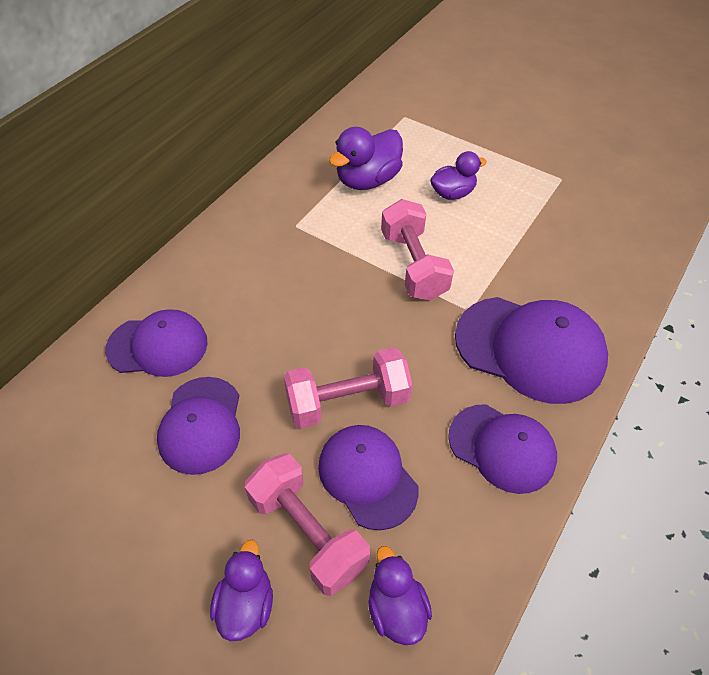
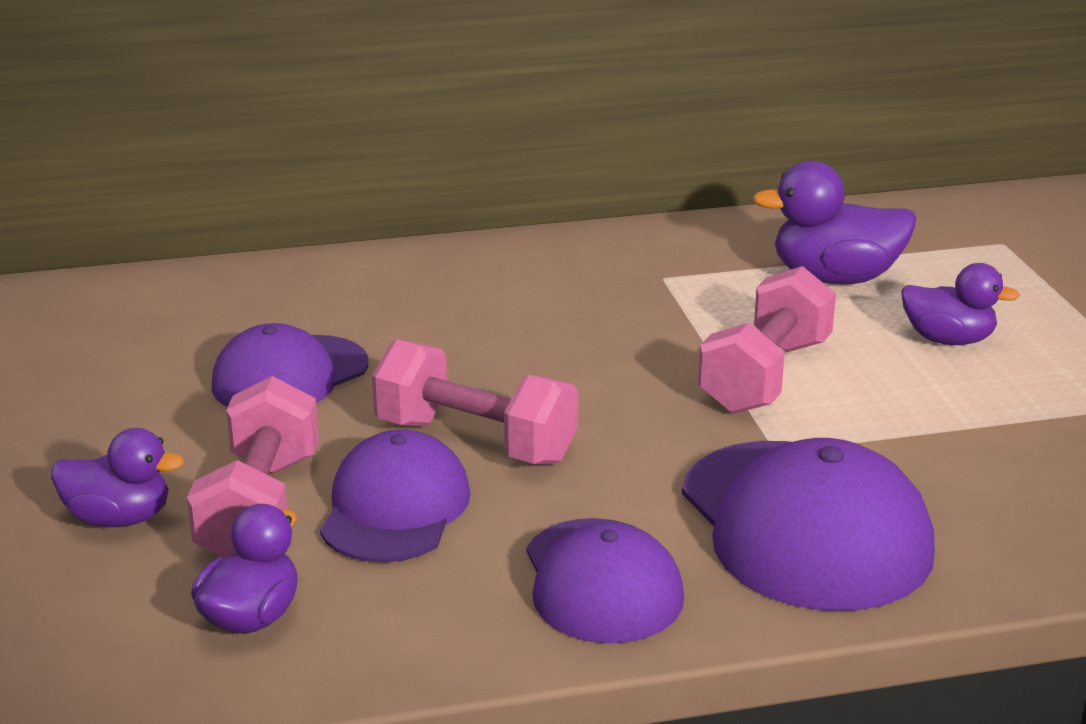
camera: 45 degrees right, 25 degrees down
(158, 346) = (344, 299): purple cap -> none
(246, 604) = (119, 518): purple duck -> purple duck turned 45 degrees clockwise

